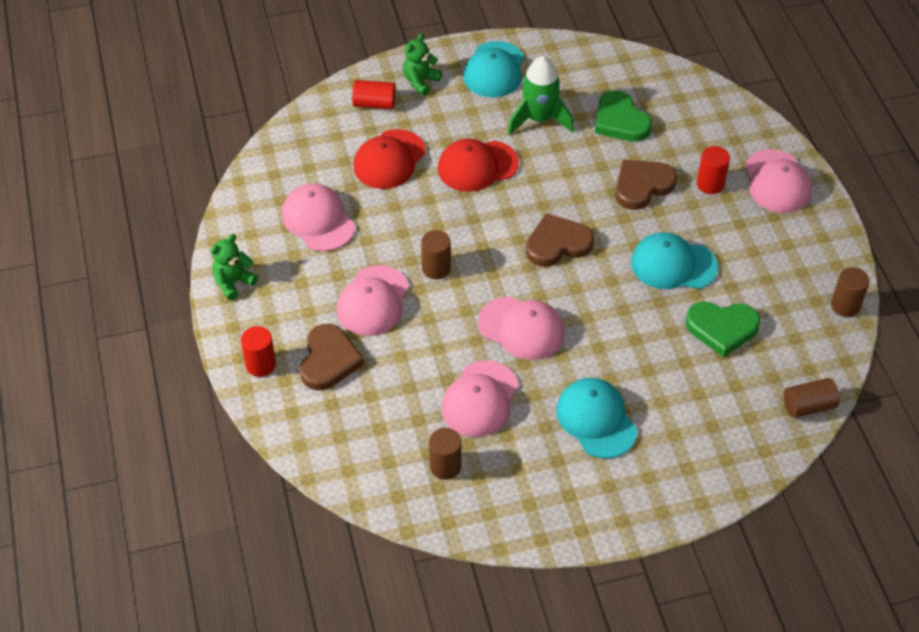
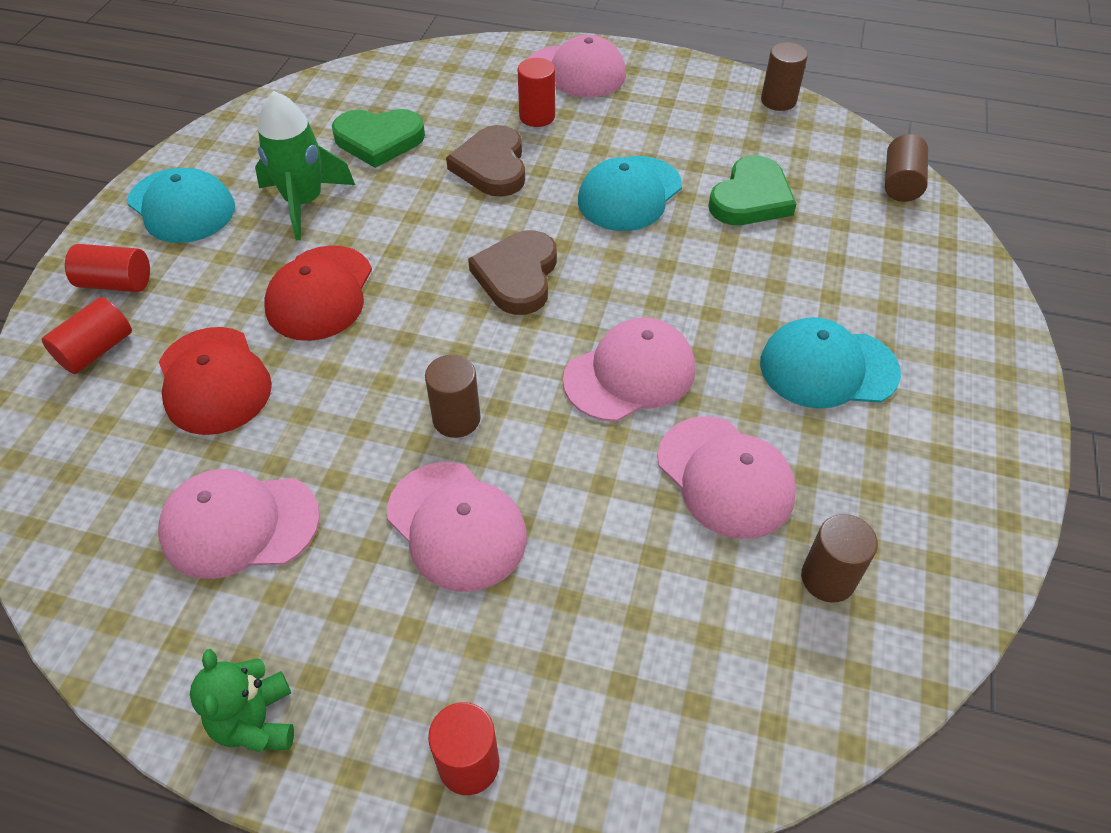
camera: 60 degrees left, 0 degrees up
(329, 360) = (530, 645): brown heart -> none
(420, 81) = (116, 283): green teddy bear -> red cylinder

